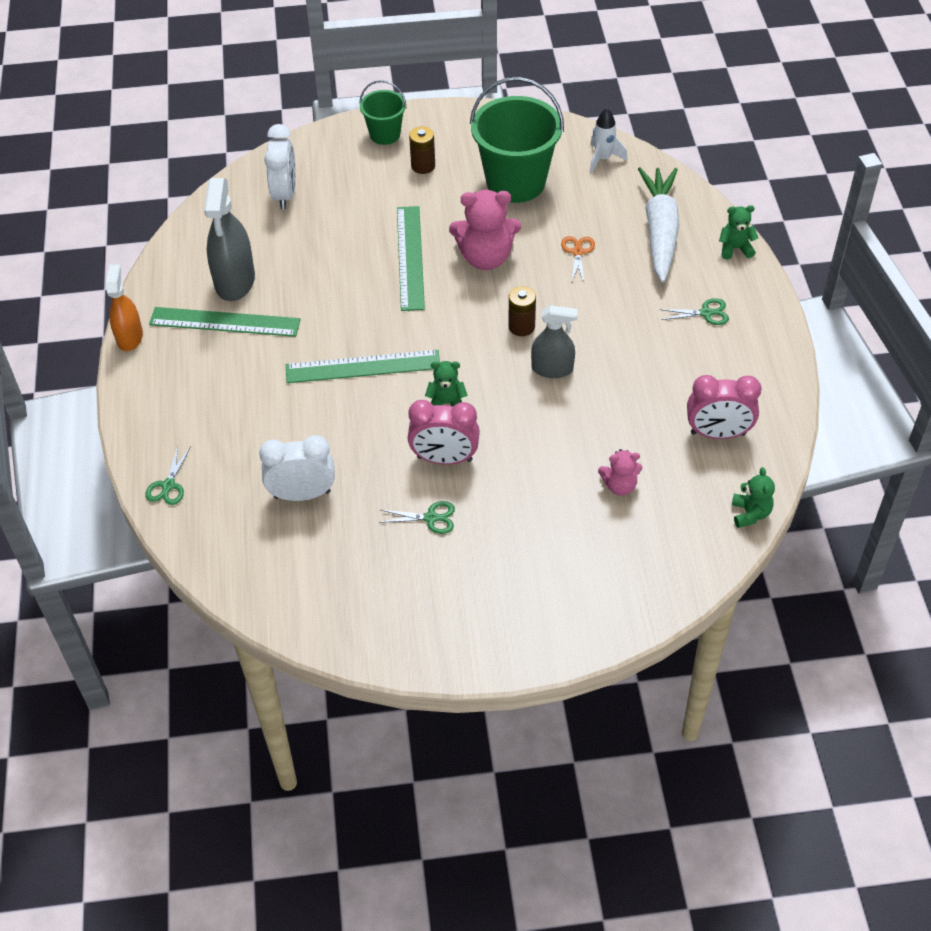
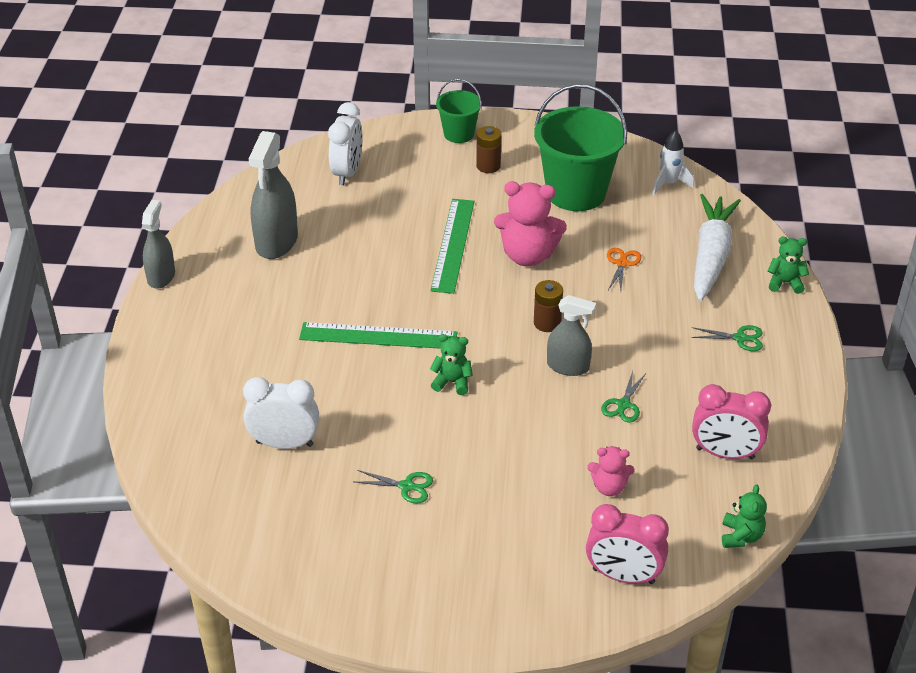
camera: 10 degrees right, 10 degrees down
(129, 337) = (161, 276): orange spray bottle -> grey spray bottle
(168, 485) = (156, 415): green scissors -> green scissors (623, 404)
(225, 322) = (256, 276): green ruler -> none
(444, 459) = (436, 433): pink clock -> pink clock (623, 576)

